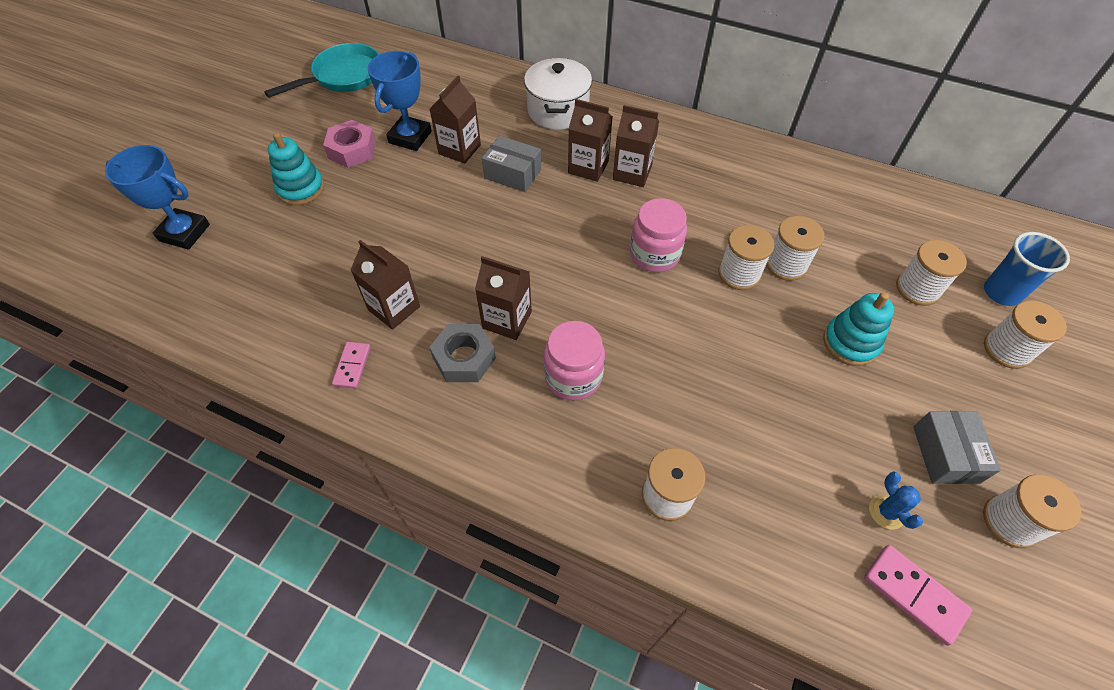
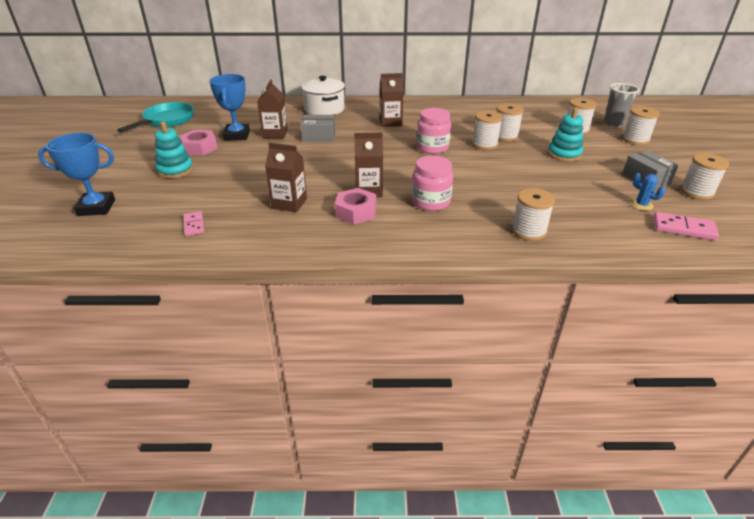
camera: 25 degrees left, 20 degrees down
(352, 366) = (282, 234): pink domino -> pink domino (194, 225)
(464, 358) = (356, 212): grey nut -> pink nut
(588, 167) = (363, 125): brown carton -> none
(1001, 292) = (614, 123): blue cup -> grey cup

